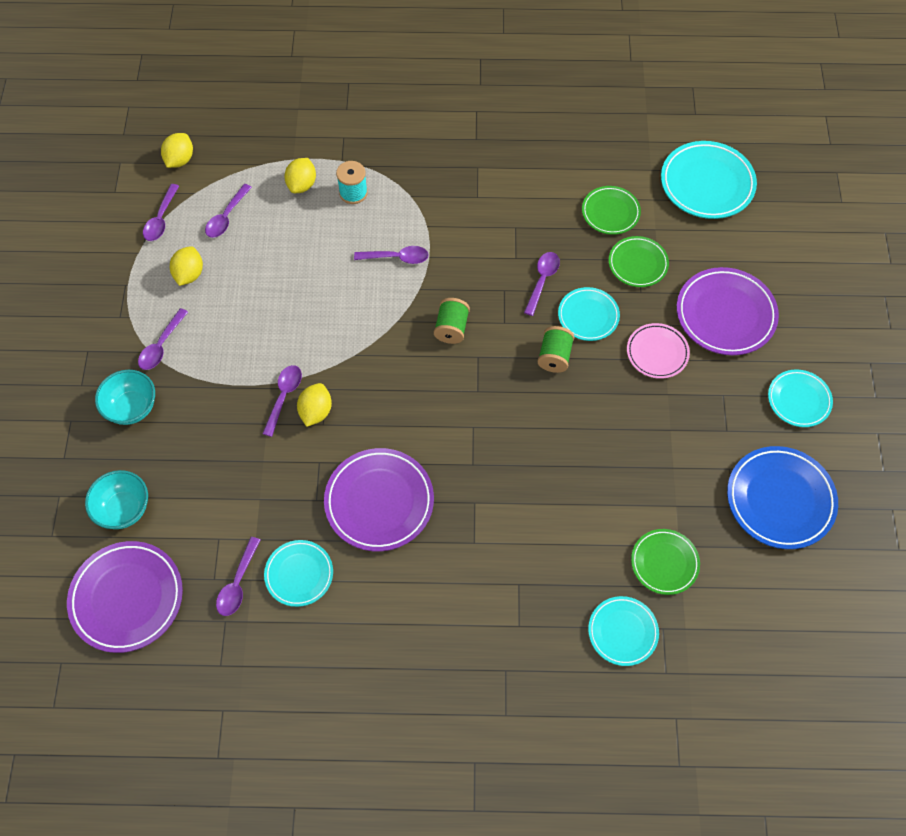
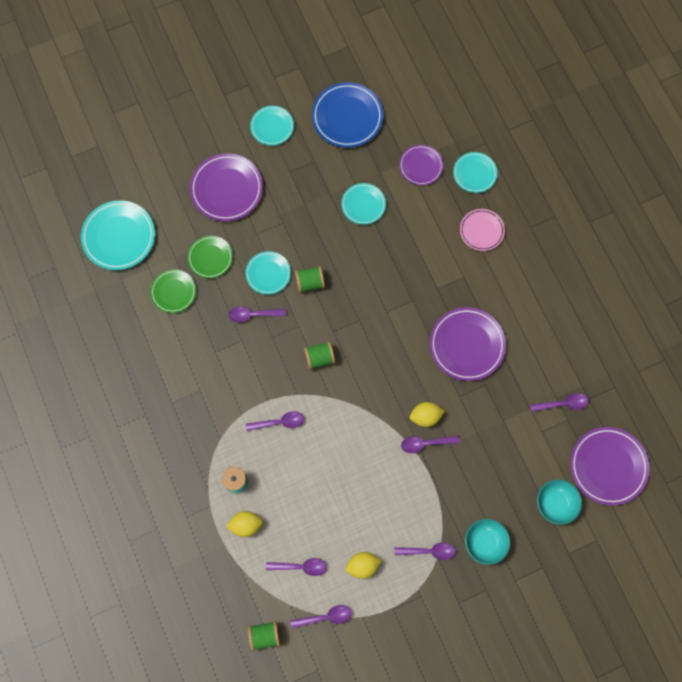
camera: 115 degrees left, 10 degrees up
(180, 160) = (264, 635): yellow lemon -> green spool
(299, 574) = (538, 370): turquoise plate -> turquoise plate (363, 205)
(397, 257) = (279, 422): purple spoon -> purple spoon turned 105 degrees clockwise
(657, 353) = (276, 221): pink plate -> pink plate (481, 231)
(664, 563) = (421, 166): green plate -> purple plate

